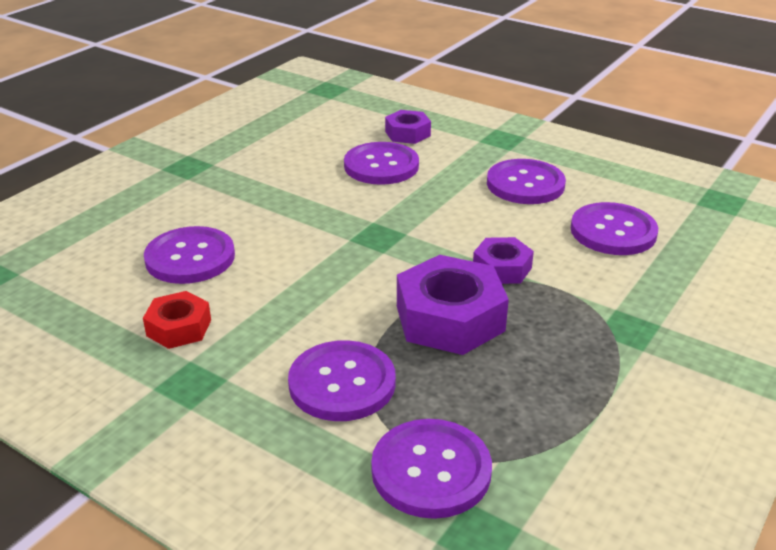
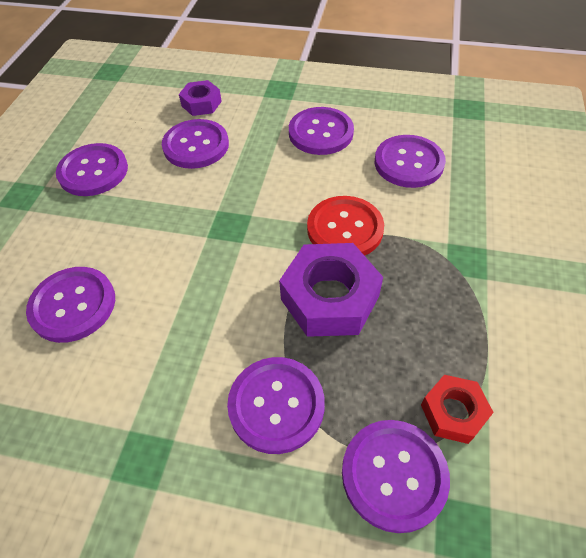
camera: 20 degrees left, 20 degrees up
(179, 328) = (101, 395): red nut -> red nut (453, 412)
(266, 163) = (93, 171): none -> purple button
(502, 268) = (345, 229): purple nut -> red button

